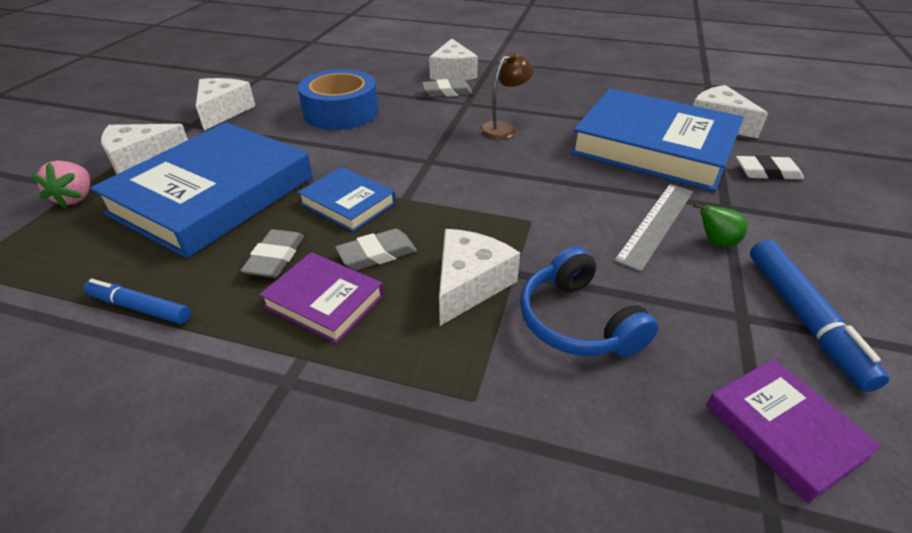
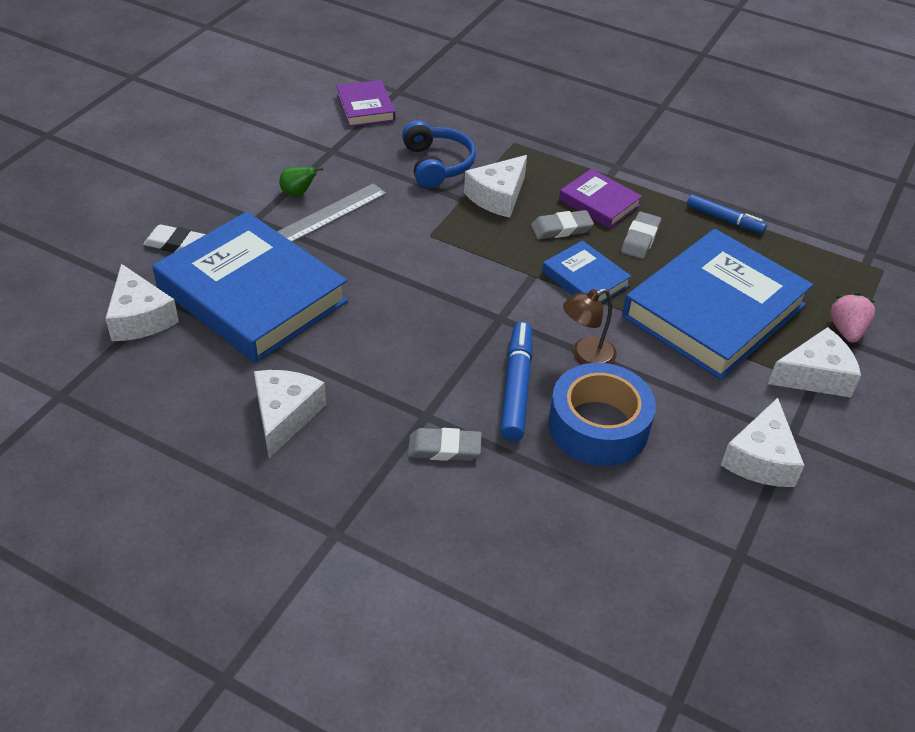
camera: 170 degrees left, 5 degrees up
(453, 73) = (418, 505): white cheese -> white cheese (285, 415)
(504, 128) = (399, 354): brown lamp -> brown lamp (586, 356)
(804, 318) = (295, 143): blue marker -> blue marker (516, 387)

